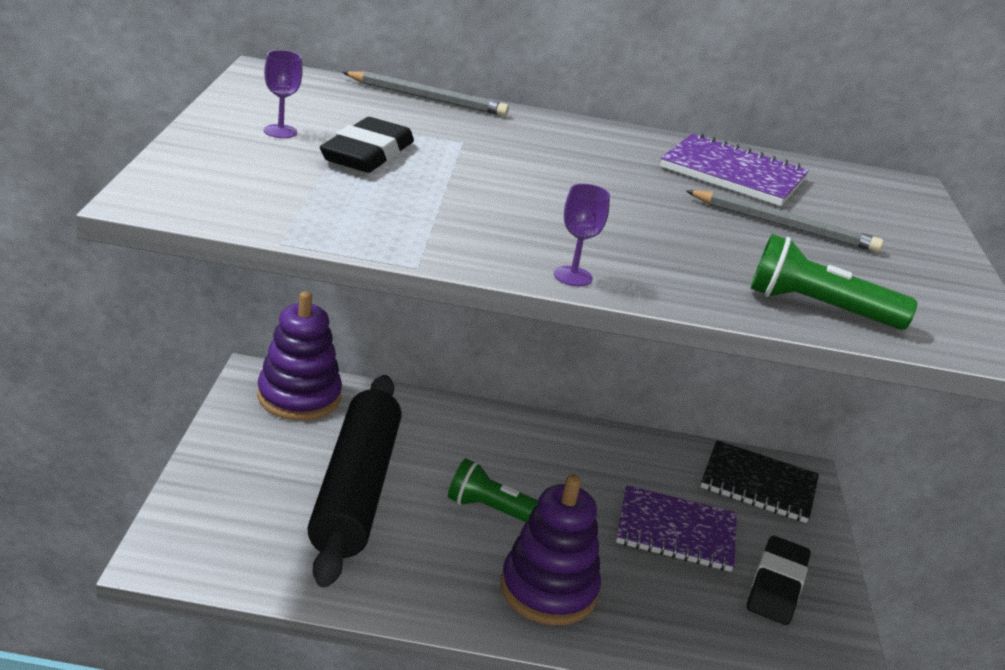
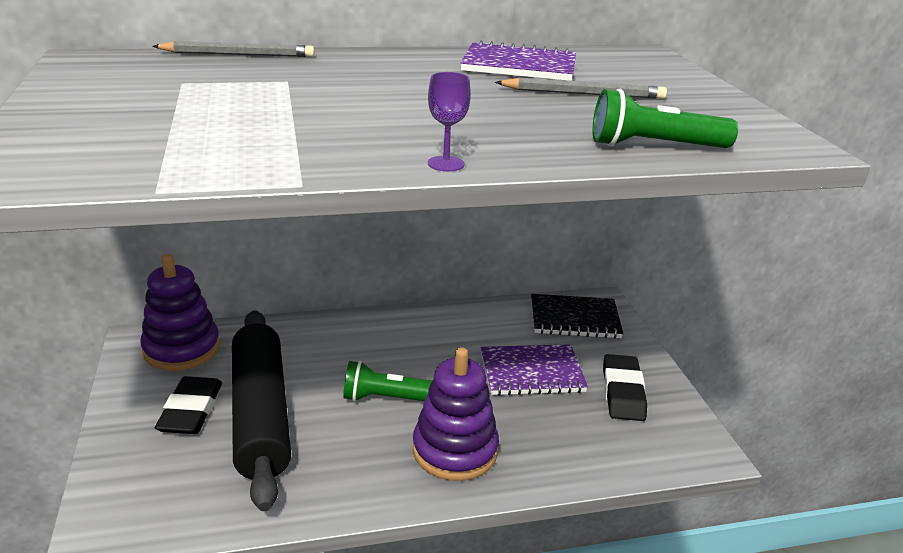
camera: 15 degrees left, 0 degrees up
(280, 131) = (113, 100): purple goblet -> none
(367, 154) = (206, 104): black eraser -> black eraser (191, 410)

